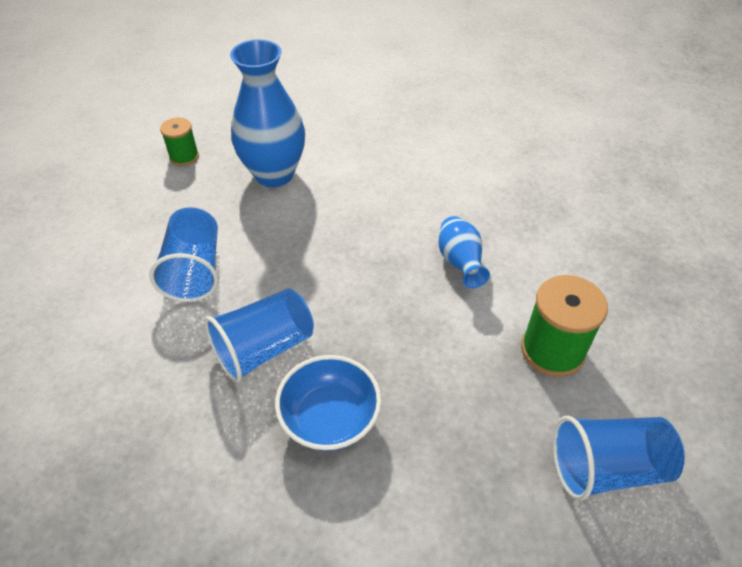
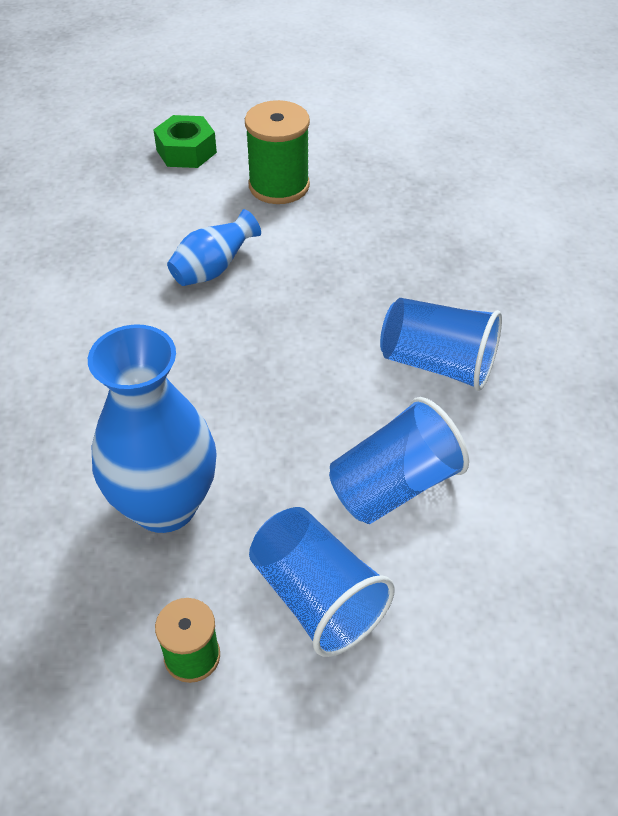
camera: 120 degrees left, 0 degrees up
(330, 418) = (462, 286): blue bowl -> none
(606, 468) = (366, 139): blue cup -> blue cup (317, 597)
(640, 304) = (186, 151): none -> green nut

